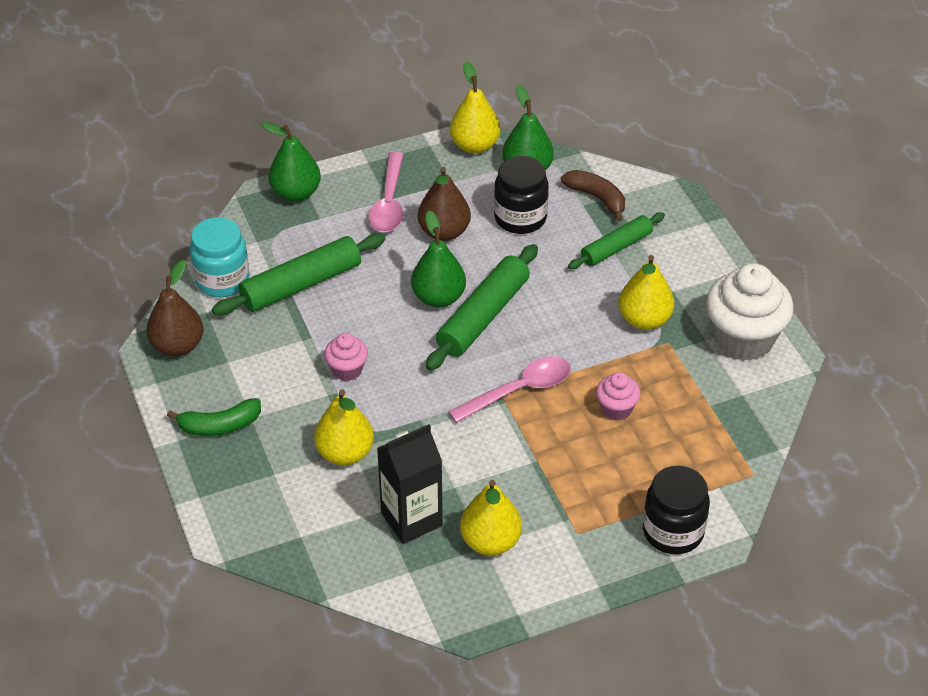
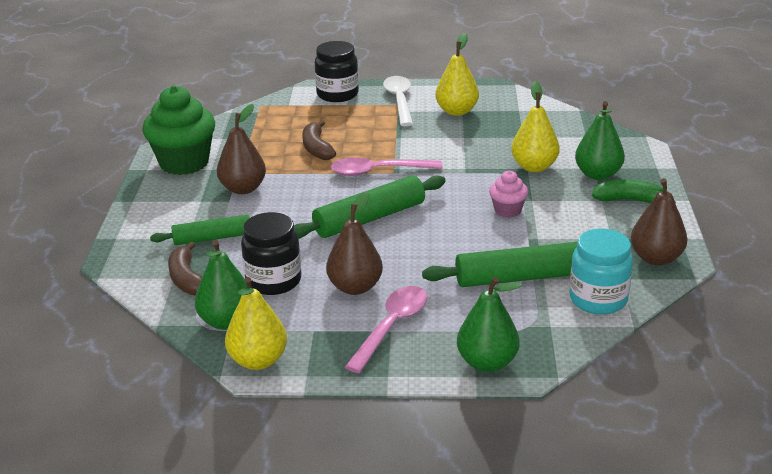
camera: 155 degrees left, 15 degrees down
(411, 519) = (503, 129): black carton -> none
(438, 297) = (398, 239): green pear -> green pear (598, 174)
(579, 542) = (399, 101): none -> white spoon
(616, 409) = (317, 148): pink cupcake -> brown banana
(644, 319) = (243, 188): yellow pear -> brown pear
(743, 339) = (184, 163): white cupcake -> green cupcake

